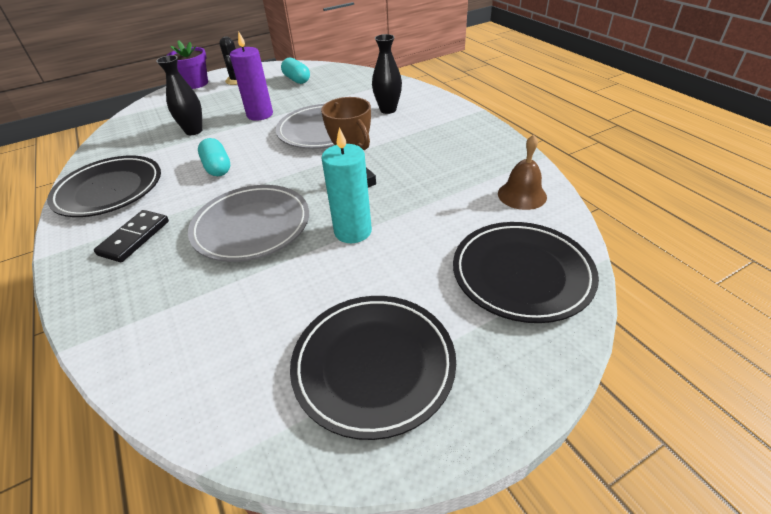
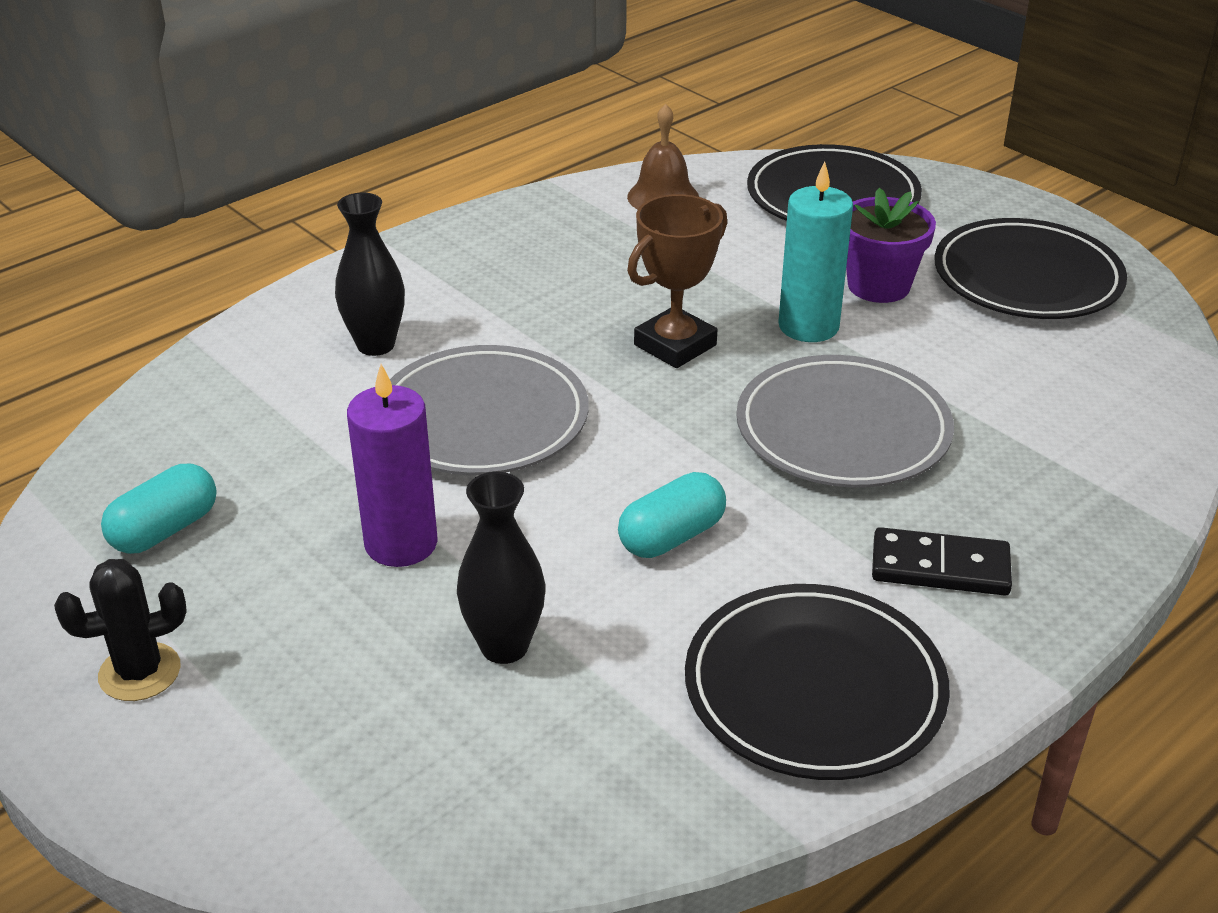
camera: 105 degrees left, 5 degrees down
(195, 83) = (147, 782): purple flower pot -> purple flower pot (878, 286)

